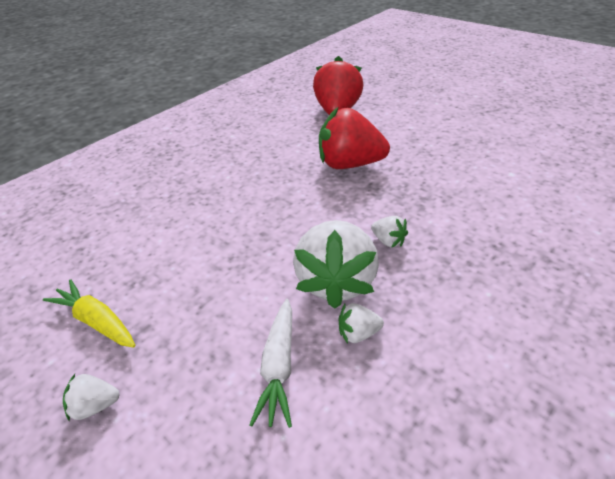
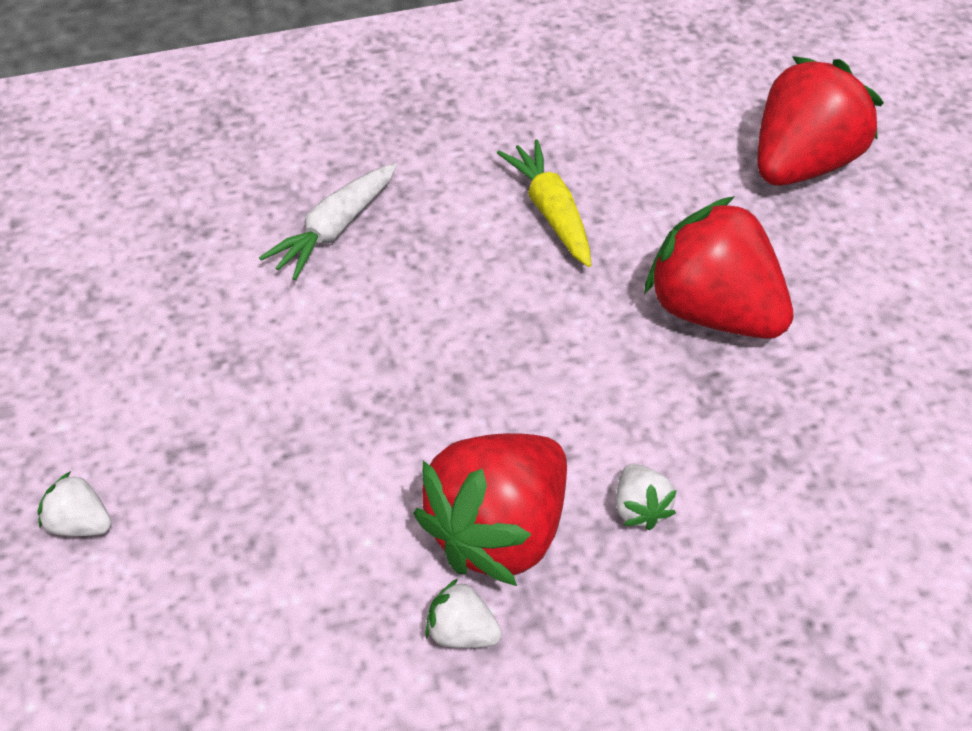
camera: 30 degrees right, 10 degrees up
(97, 321) = (144, 398): yellow carrot -> yellow carrot (551, 212)
(279, 366) = (322, 611): white carrot -> white carrot (335, 229)
(336, 281) = (499, 531): white strawberry -> red strawberry

